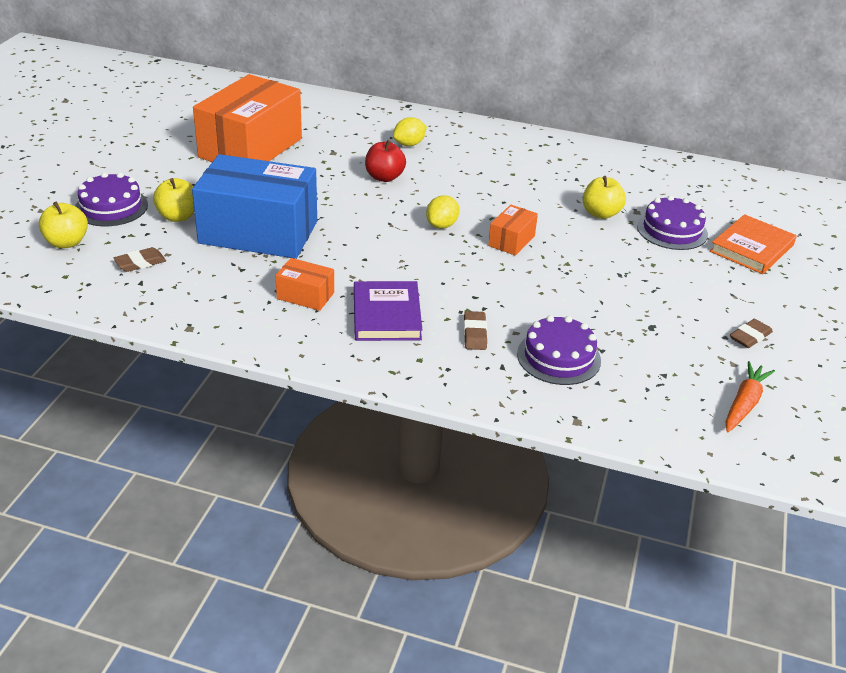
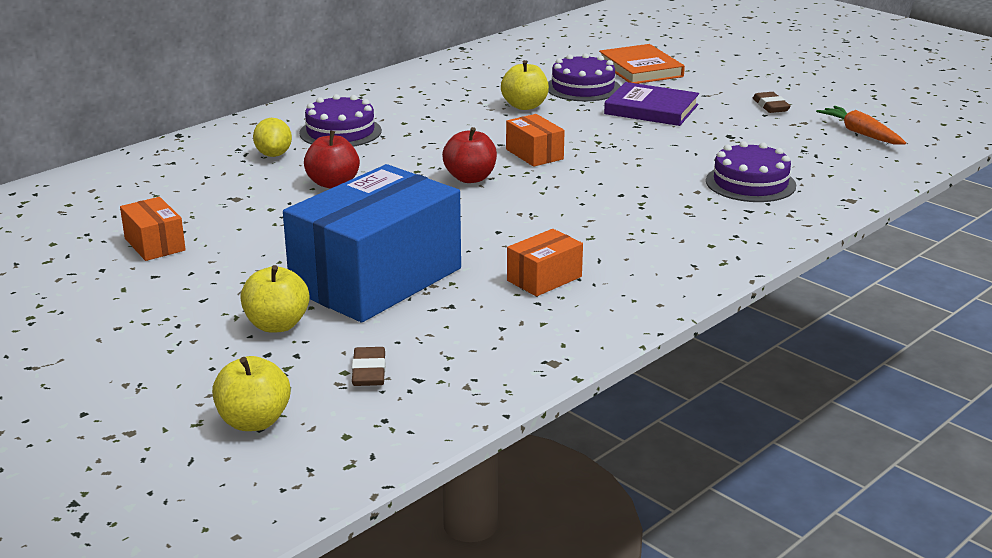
camera: 60 degrees left, 10 degrees down
(111, 207) = (192, 370): purple cake -> purple cake (340, 132)
(250, 148) = (154, 244): orange box -> orange box, size x0.43
(386, 315) = (620, 243): purple book -> purple book (651, 109)
(442, 225) = (470, 178): yellow lemon -> red apple
(474, 334) = (686, 209): brown eraser -> none

